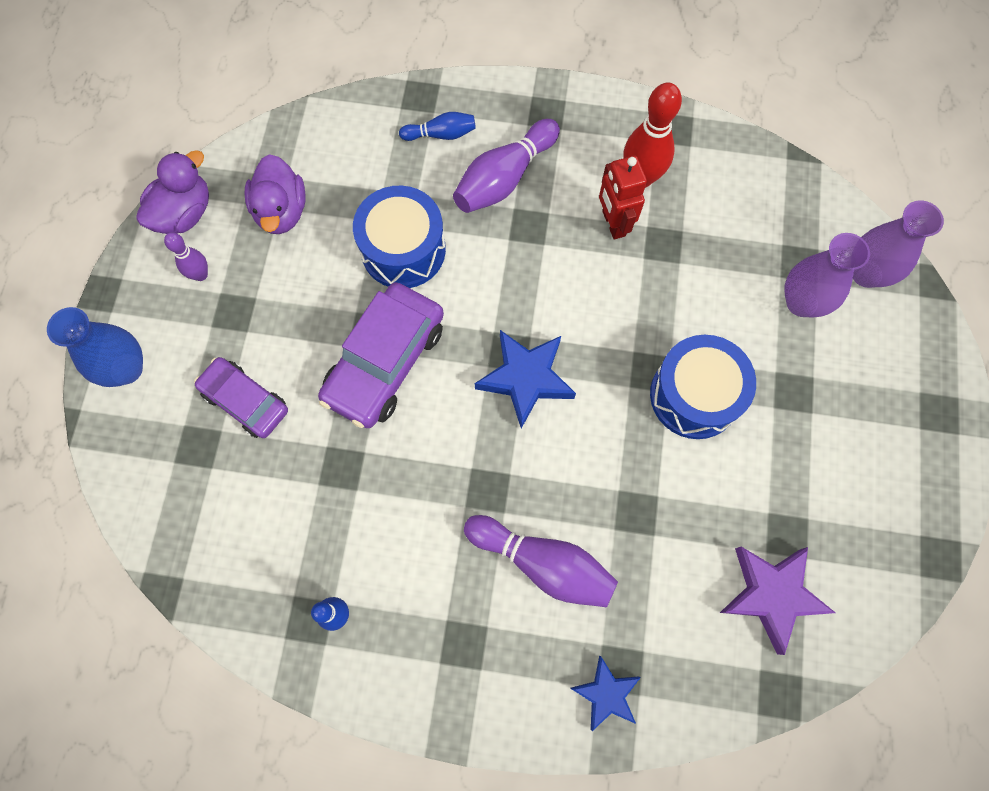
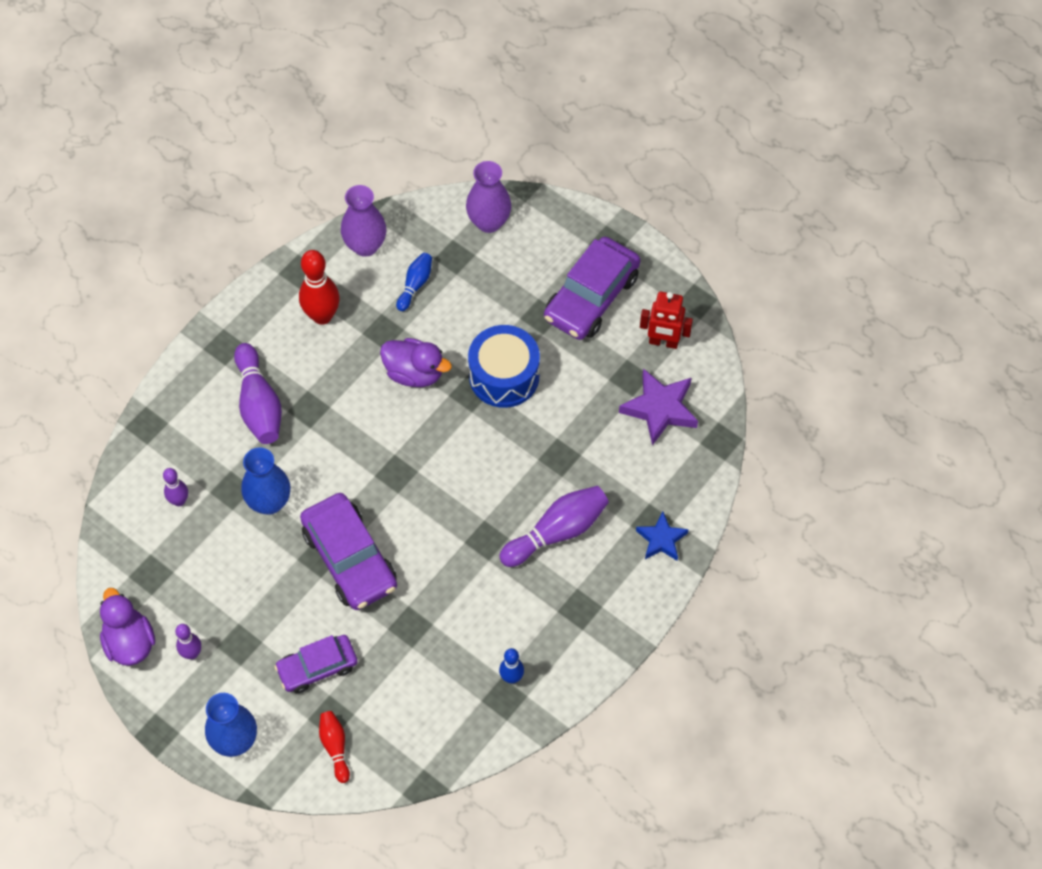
camera: 60 degrees left, 10 degrees down
(164, 471) = (335, 747): none -> red bowling pin
(281, 211) = (177, 571): purple duck -> purple duck (414, 373)
(357, 169) = (179, 501): none -> purple bowling pin
(403, 250) = (269, 502): blue drum -> blue vase
(441, 134) = (191, 427): blue bowling pin -> blue bowling pin (415, 285)
(525, 378) = (423, 473): blue star -> none
(613, 223) = (345, 353): red robot -> red robot (663, 342)
(802, 302) = (483, 273): purple vase -> purple vase (365, 246)
(857, 434) = (591, 297): none -> purple car

